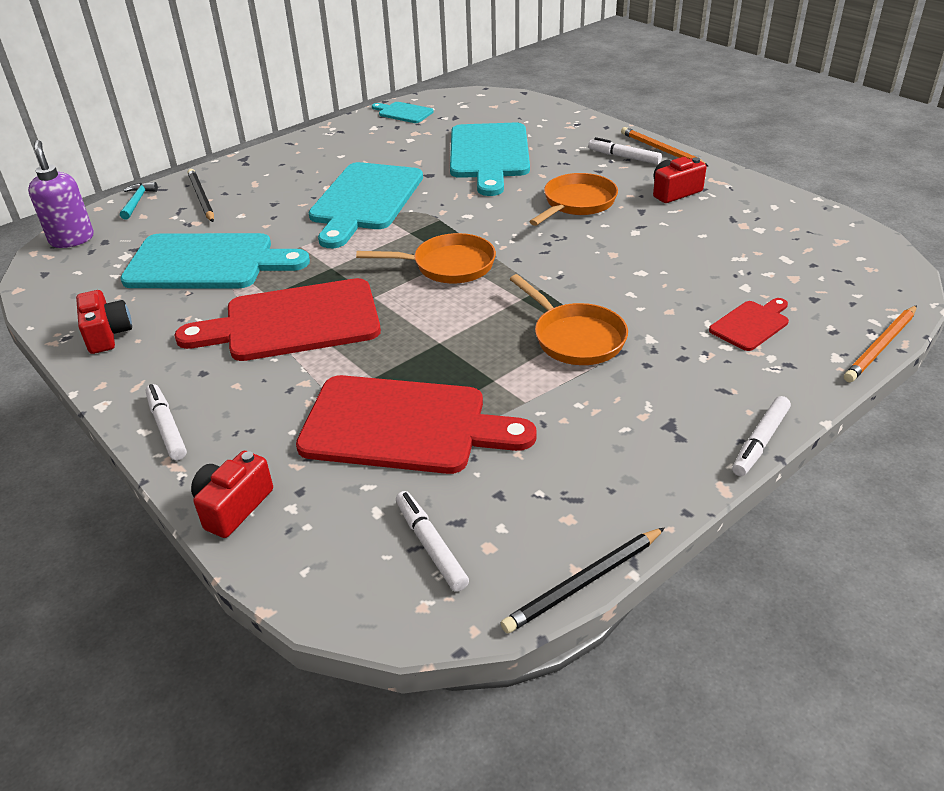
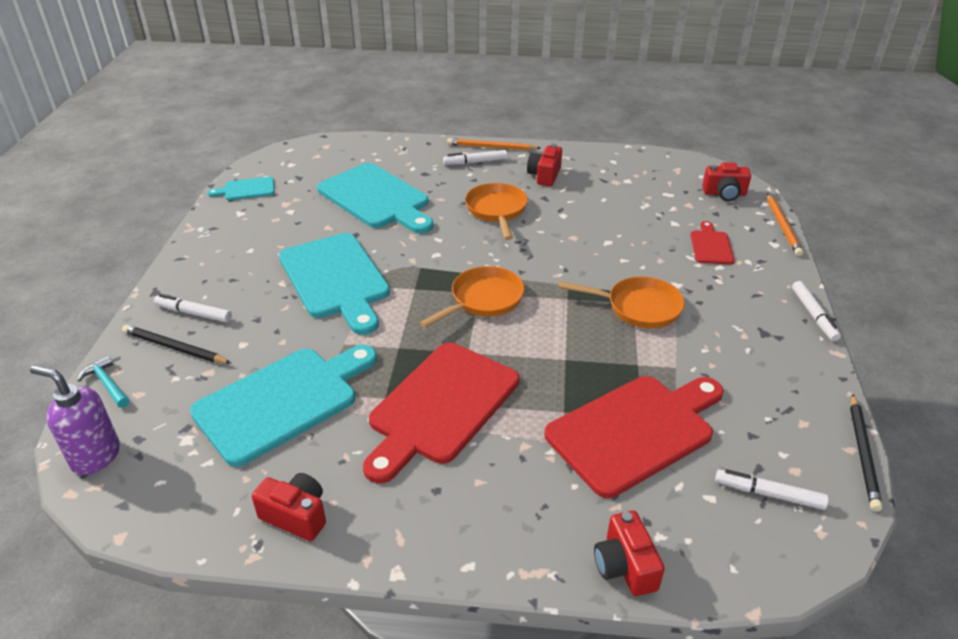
camera: 45 degrees left, 0 degrees up
(167, 427) = (481, 550): white marker -> white marker (194, 313)
(860, 285) = (724, 194): none -> red camera

